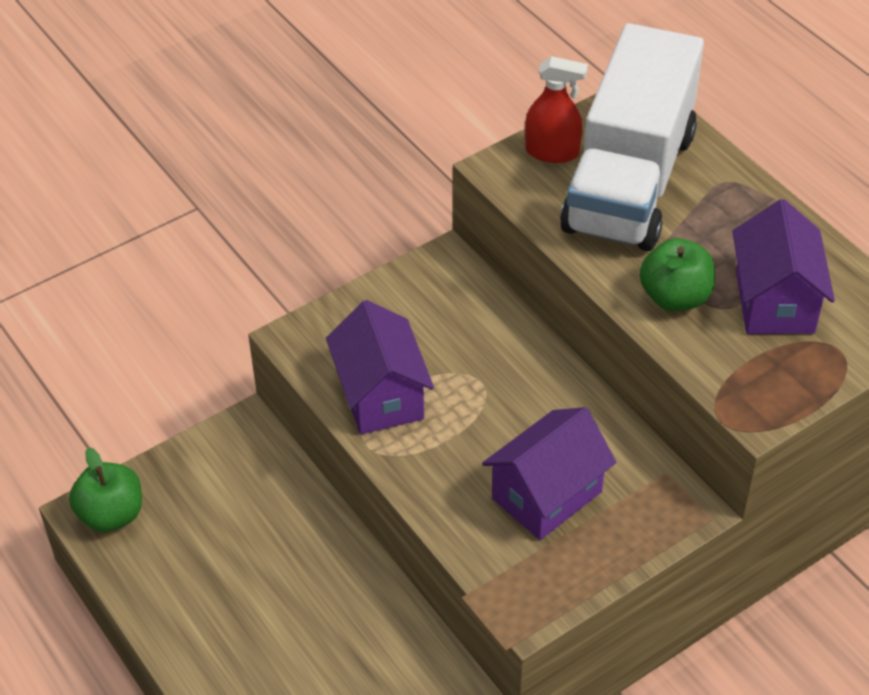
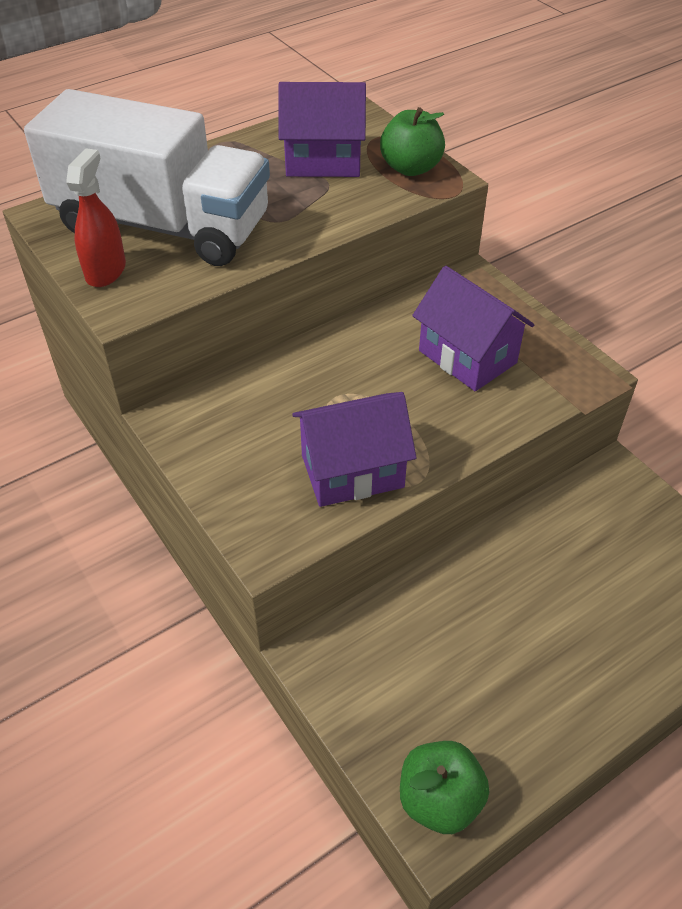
camera: 90 degrees left, 0 degrees up
(675, 297) = (315, 209): green apple -> green apple (411, 168)

